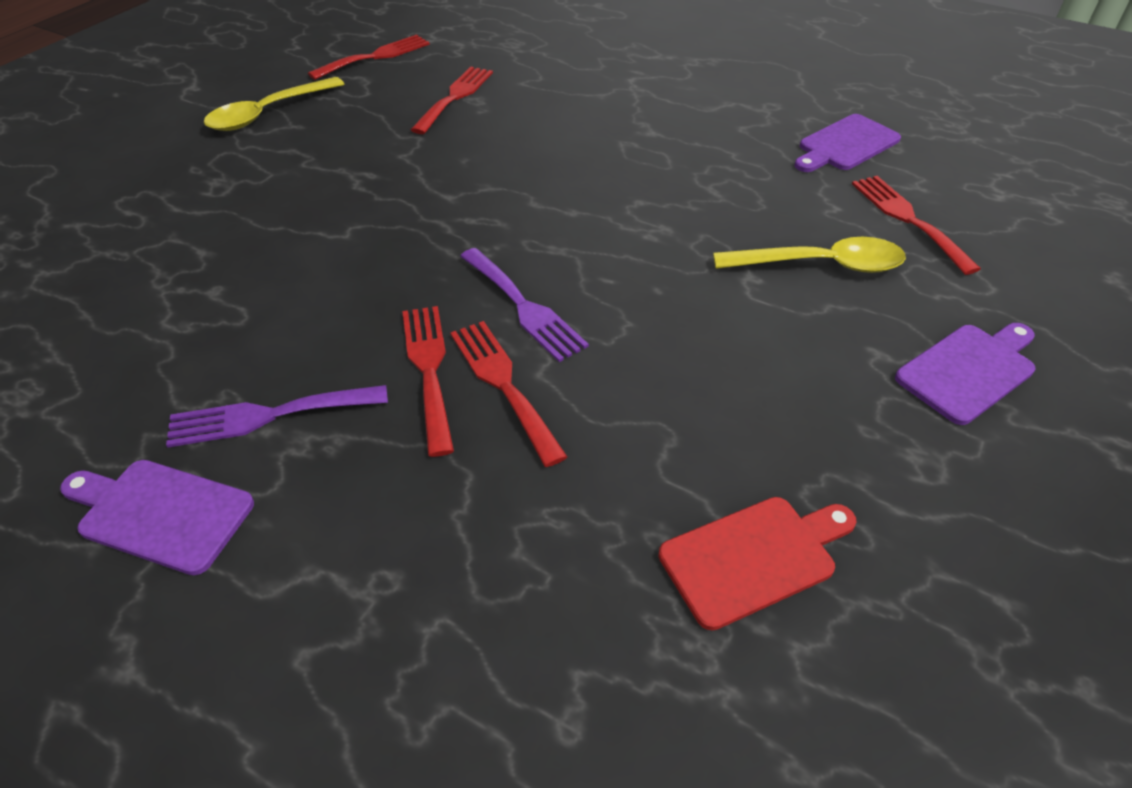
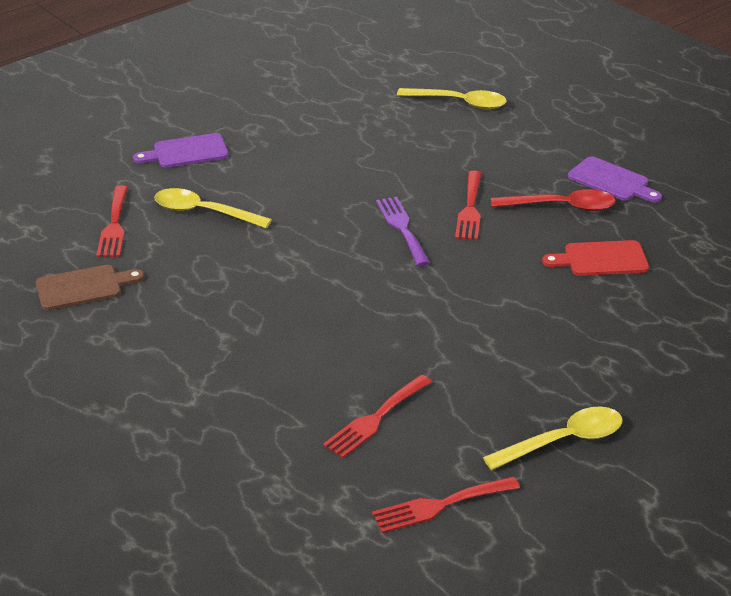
camera: 160 degrees left, 10 degrees down
(268, 416) = (561, 207): purple fork -> red spoon
(503, 384) = (432, 195): red fork -> none
(548, 715) = (459, 103): none -> yellow spoon
(754, 557) = (354, 120): red cutting board -> red cutting board (601, 259)
(845, 145) = (84, 287): purple cutting board -> brown cutting board

